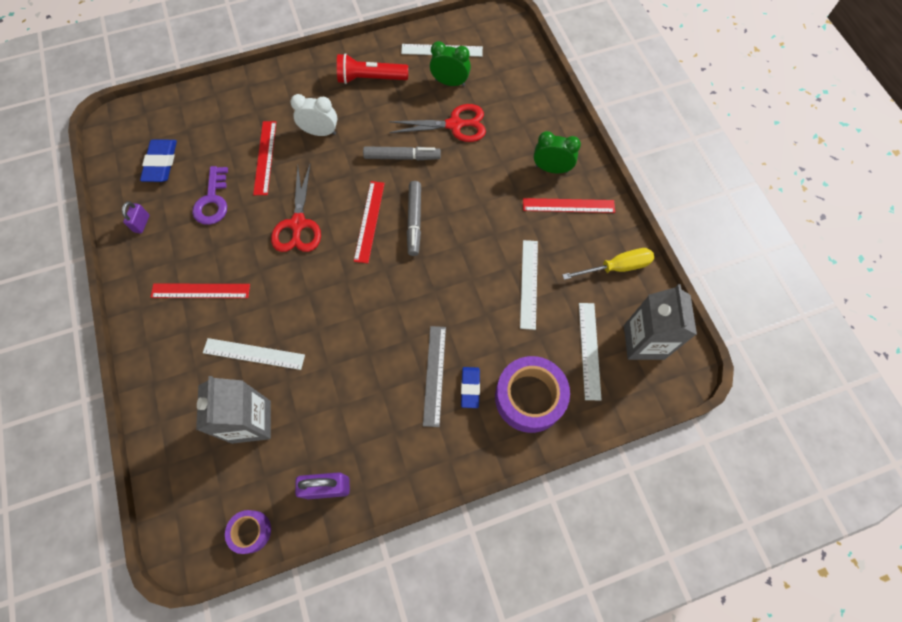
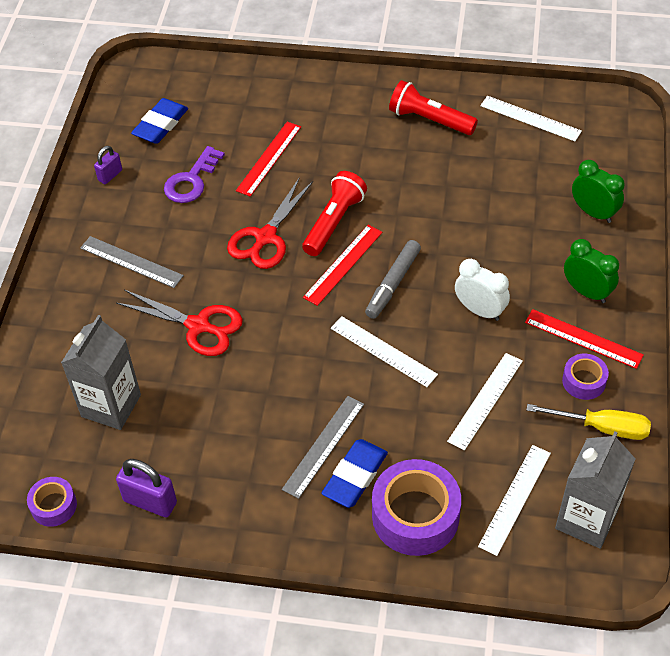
camera: 30 degrees right, 15 degrees down
(200, 291) = (131, 262): red ruler -> grey ruler
(254, 354) = (149, 343): white ruler -> white ruler (383, 351)
(320, 132) = (342, 155): white clock -> white clock (480, 310)
(344, 190) = (334, 222): none -> red flashlight
(402, 157) = (417, 213): grey marker -> none
(450, 82) = (519, 156): green clock -> green clock (593, 213)
(455, 125) = (498, 202): red scissors -> red scissors (198, 326)
(470, 388) = (355, 476): blue eraser -> blue eraser, size x1.52
(586, 238) = (584, 381): none -> purple tape

